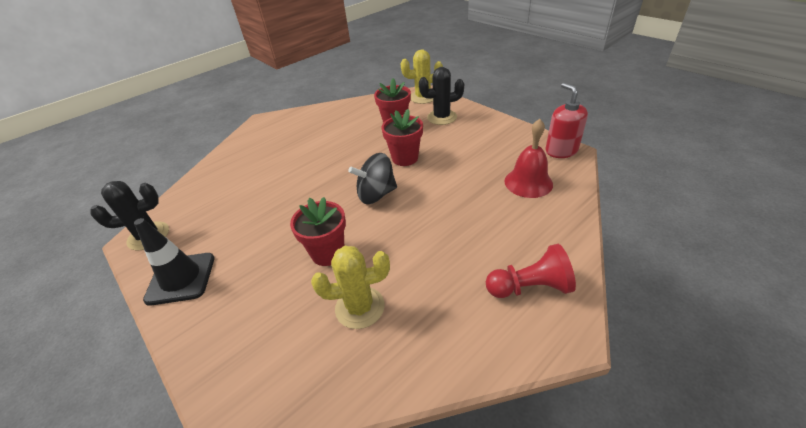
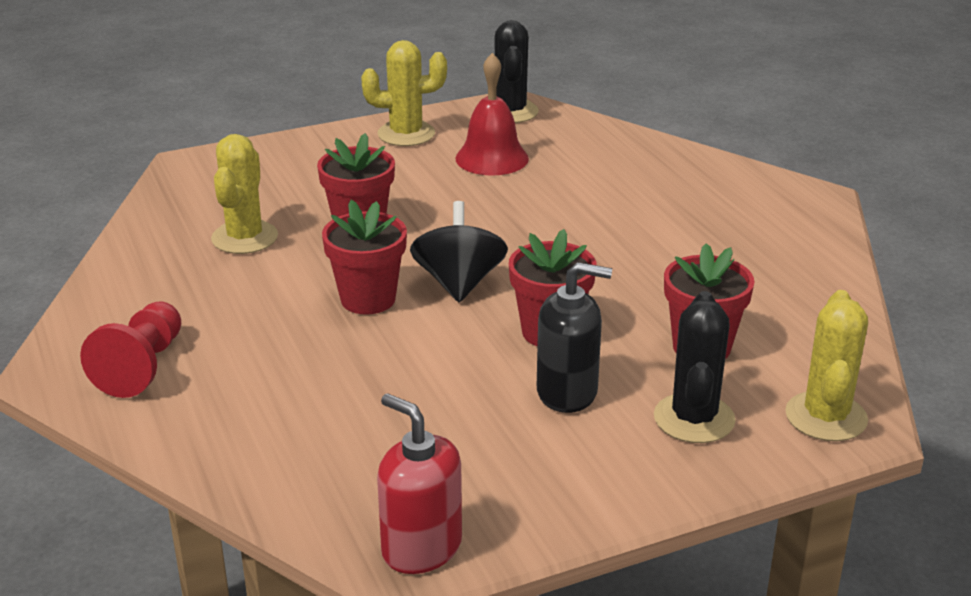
camera: 105 degrees right, 10 degrees down
(181, 278) = (406, 134): black traffic cone -> yellow cactus
(407, 220) = (368, 299): none -> red flower pot
(445, 144) = (567, 392): none -> black soap dispenser
(528, 182) = (354, 454): red bell -> red bell (492, 158)
(561, 151) = (421, 548): red soap dispenser -> red soap dispenser turned 135 degrees counterclockwise

